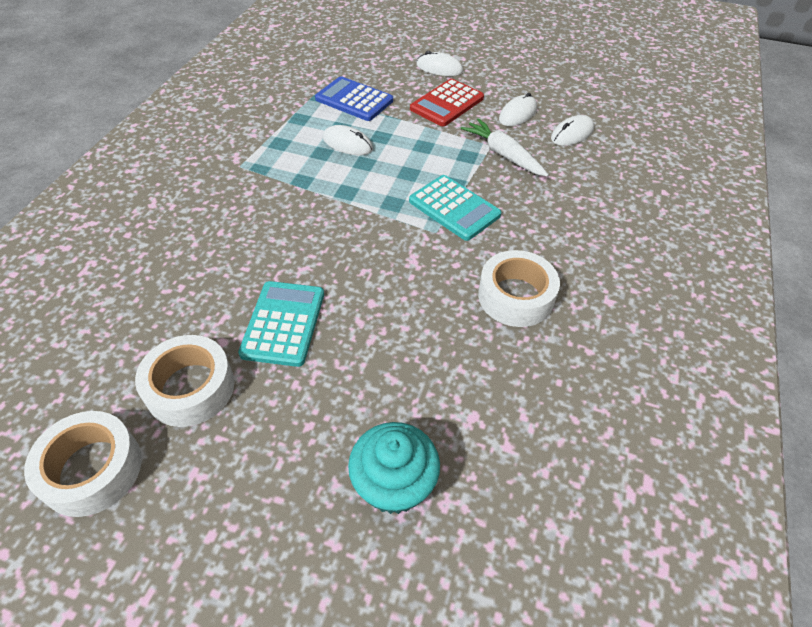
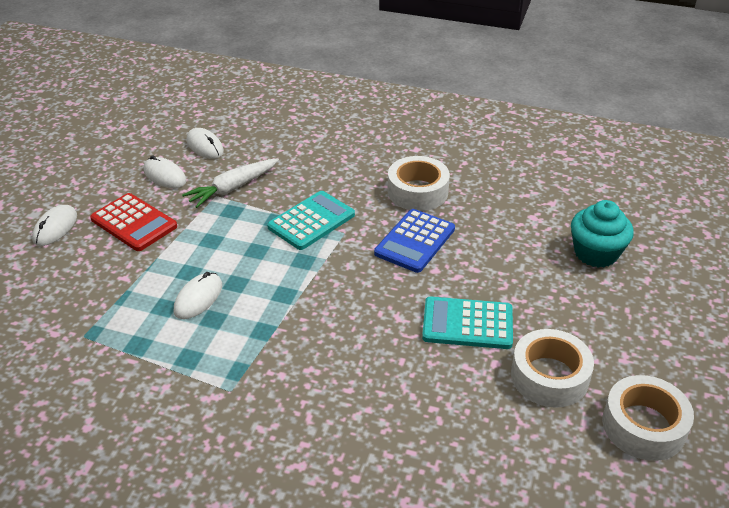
camera: 90 degrees left, 10 degrees down
(354, 100) = (107, 297): blue calculator -> blue calculator (415, 241)

